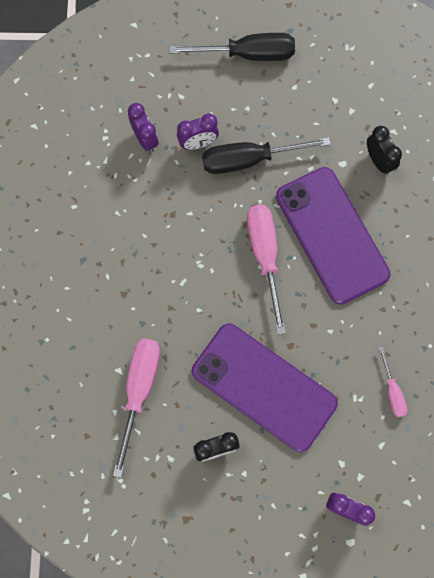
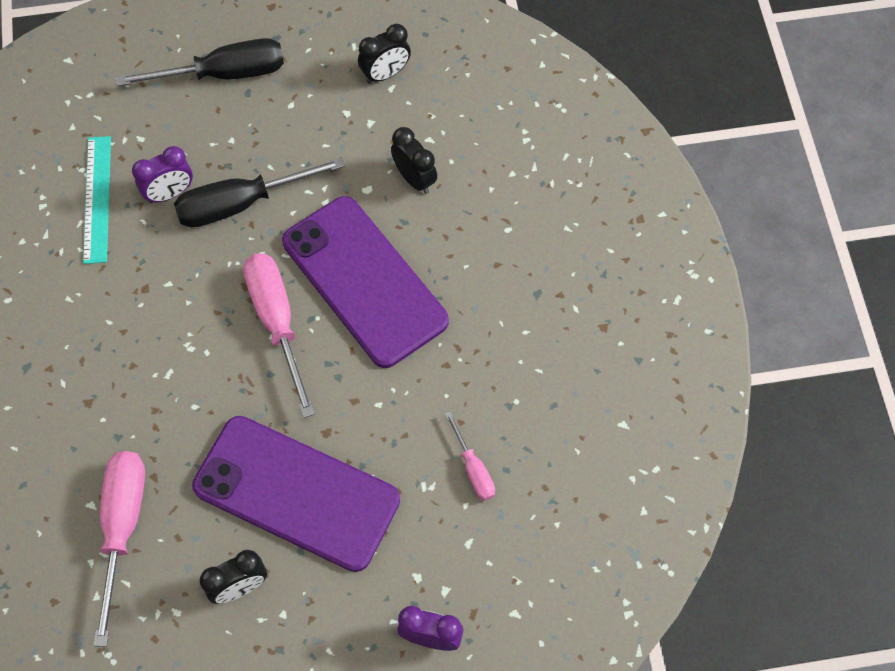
camera: 10 degrees left, 10 degrees down
(145, 139) = (97, 199): purple clock -> turquoise ruler
(367, 73) = (385, 74): none -> black clock

